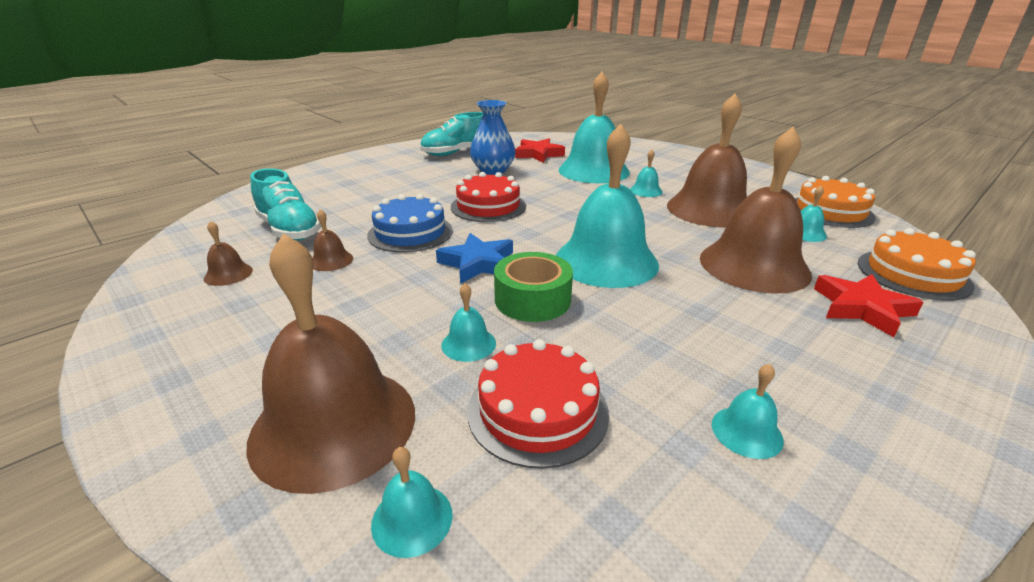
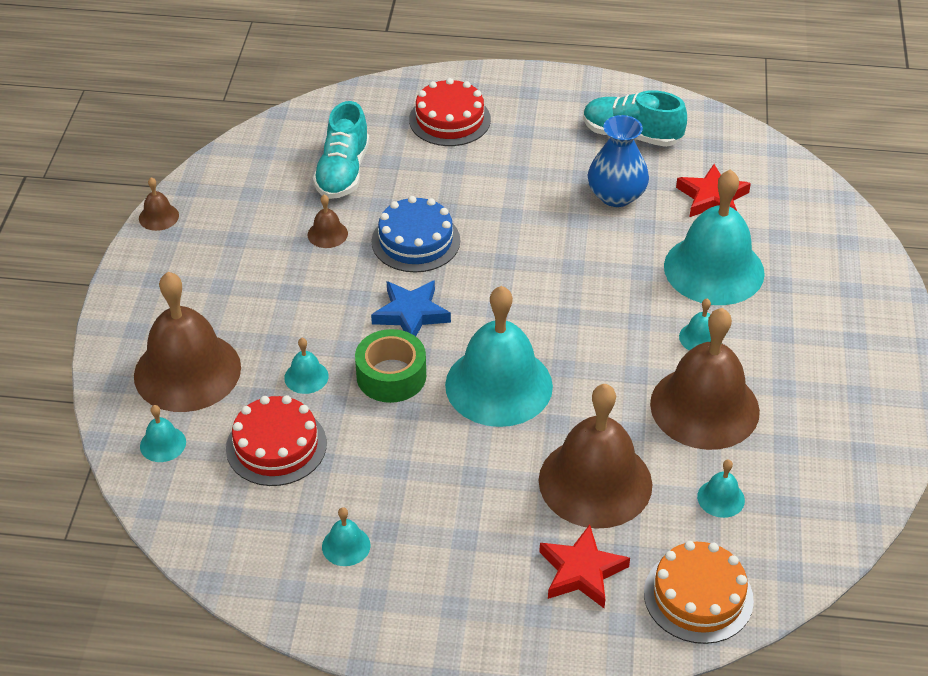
camera: 50 degrees right, 15 degrees up
(228, 274) = (257, 201): brown bell -> brown bell (158, 217)
(488, 206) = (522, 251): red cake -> red cake (449, 119)
(830, 211) = (815, 504): orange cake -> none

